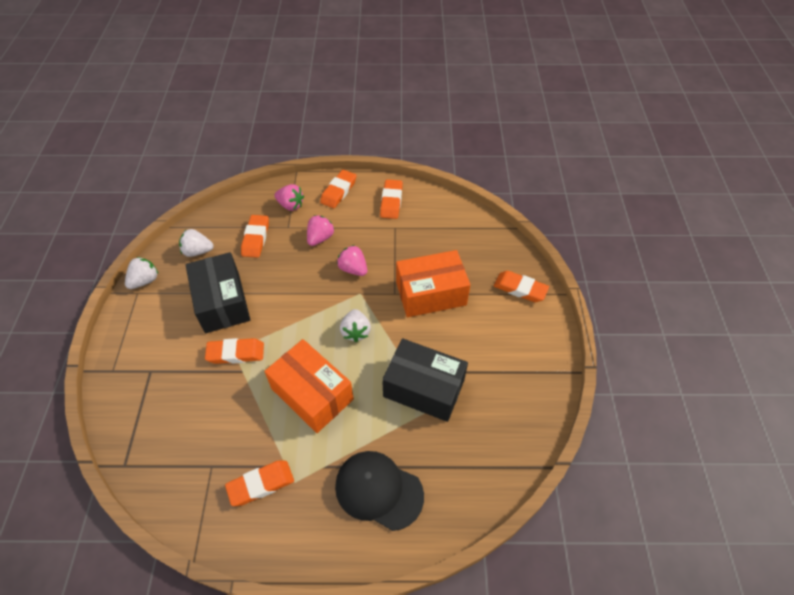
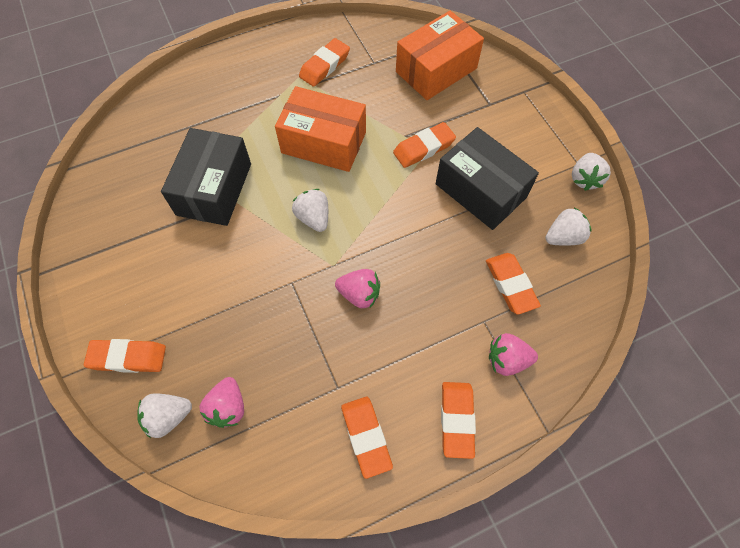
camera: 155 degrees right, 10 degrees up
(320, 238) = (429, 322): pink strawberry -> pink strawberry (228, 407)
(378, 490) = (224, 96): black cap -> none
(423, 388) = (214, 189): black box -> black box turned 75 degrees counterclockwise
(431, 293) = (245, 301): orange box -> orange box (436, 70)
(500, 248) = (168, 417): none -> white strawberry

